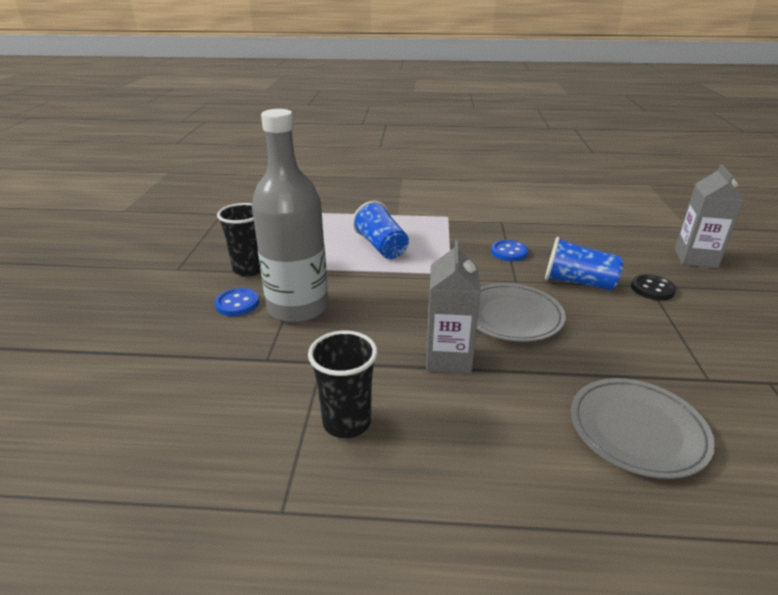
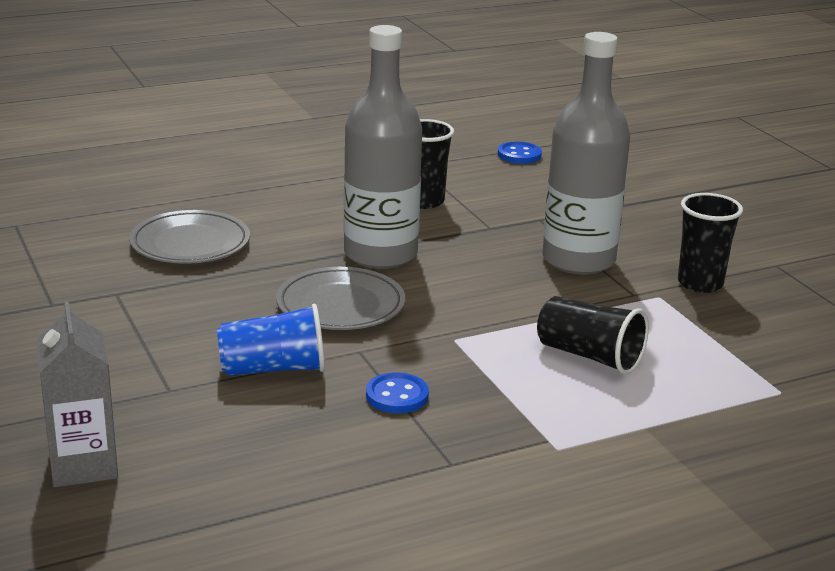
camera: 150 degrees right, 5 degrees down
(237, 304) = (644, 249): blue button -> blue button (519, 155)
(381, 246) = (589, 356): blue cup -> black cup
(448, 358) = (380, 254): grey carton -> grey bottle
(652, 289) = (165, 385): black button -> none

